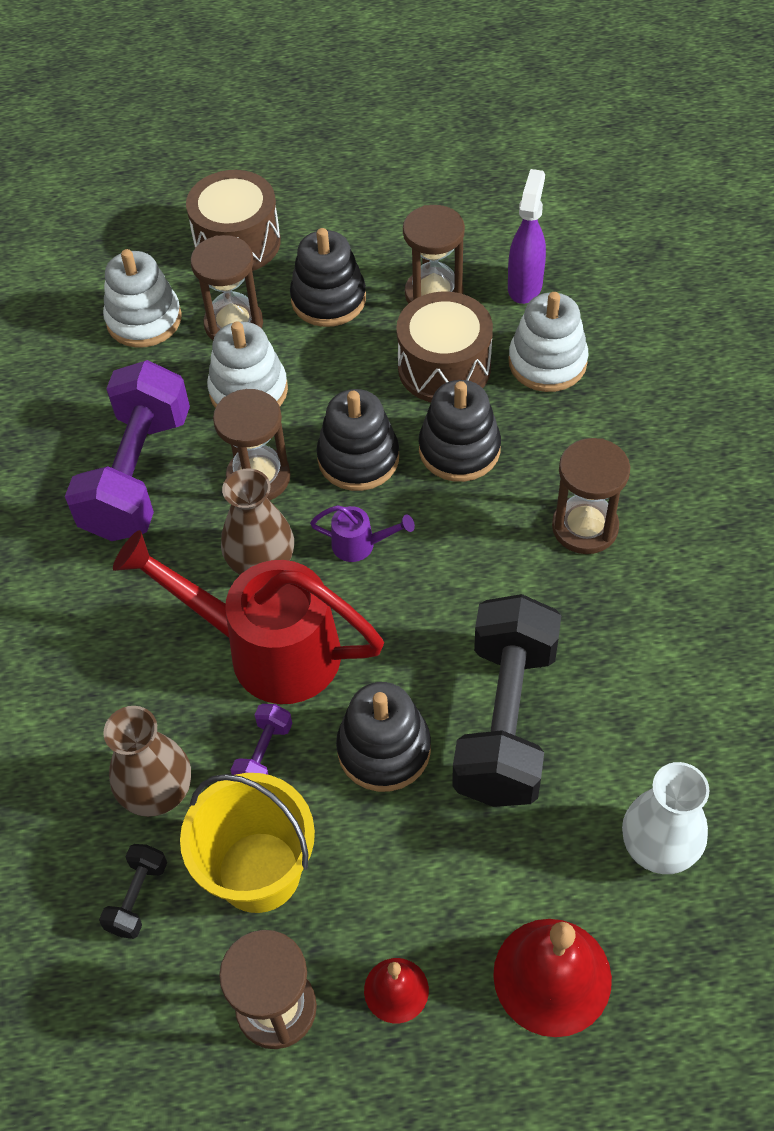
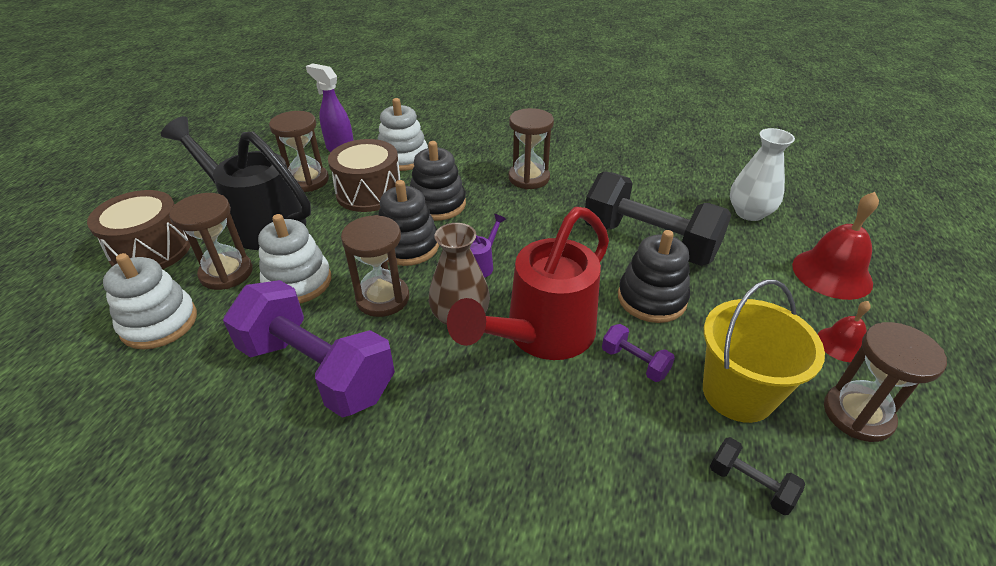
camera: 70 degrees left, 15 degrees down
(157, 790) = (646, 441): brown vase -> none
(328, 299) = (259, 222): black stacking toy -> black watering can

